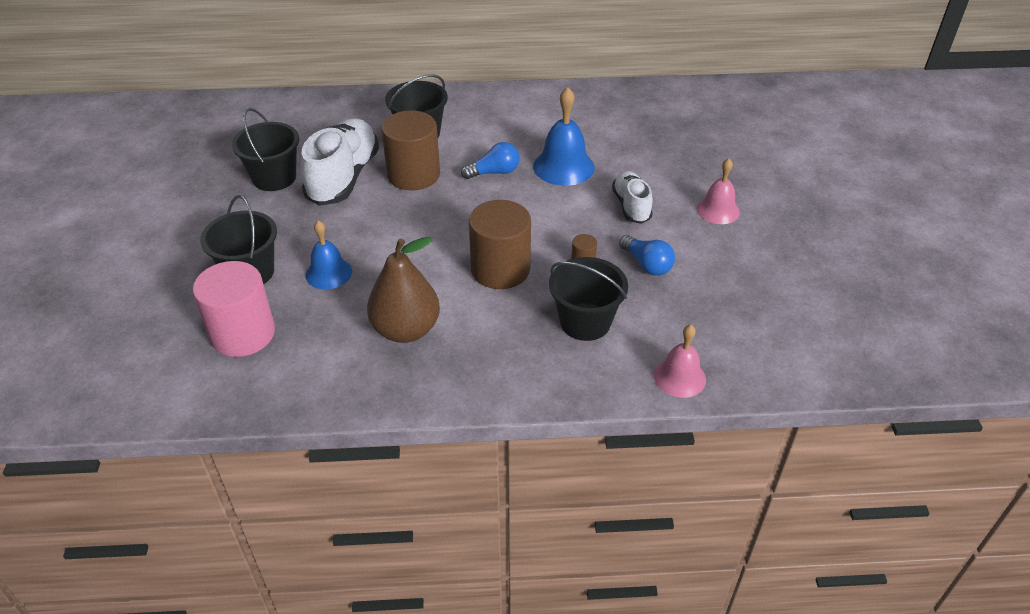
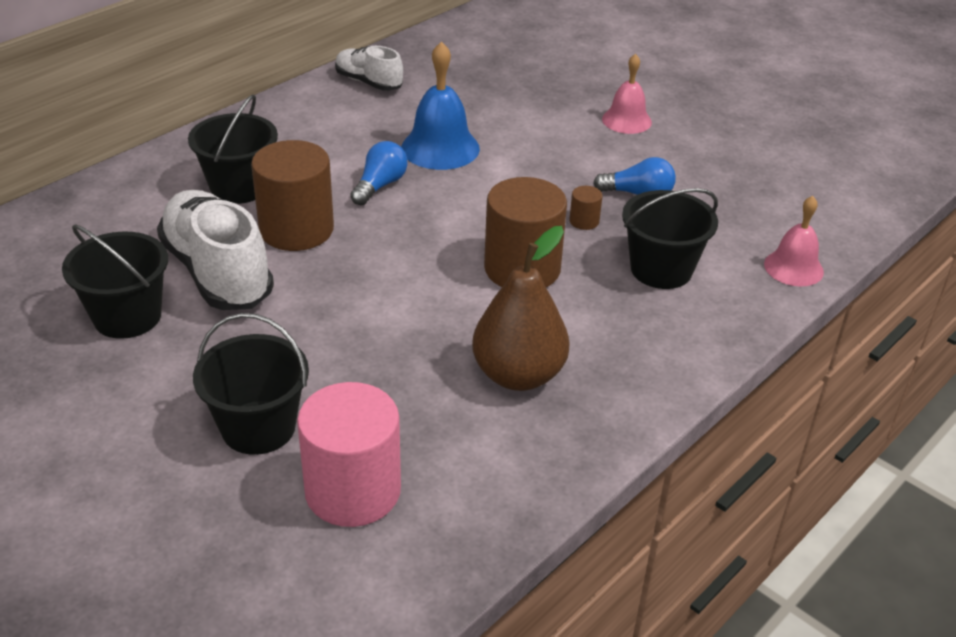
camera: 45 degrees left, 5 degrees down
(328, 273) = (353, 373): blue bell -> none
(631, 206) = (553, 152): white shoe -> white shoe (368, 82)

